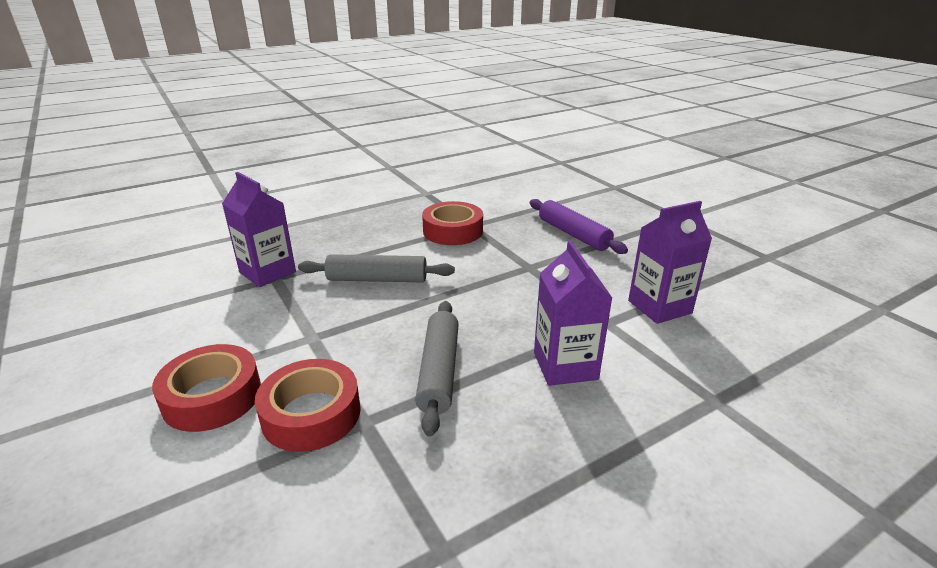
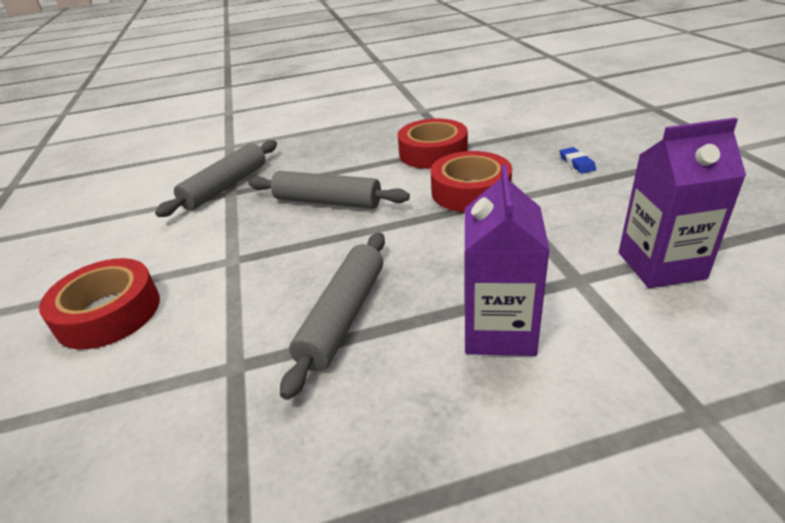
camera: 20 degrees right, 5 degrees up
(267, 272) = (226, 186): purple carton -> grey rolling pin
(311, 414) = (188, 347): red tape -> red tape (470, 191)
(573, 234) = (576, 163): purple rolling pin -> blue eraser

